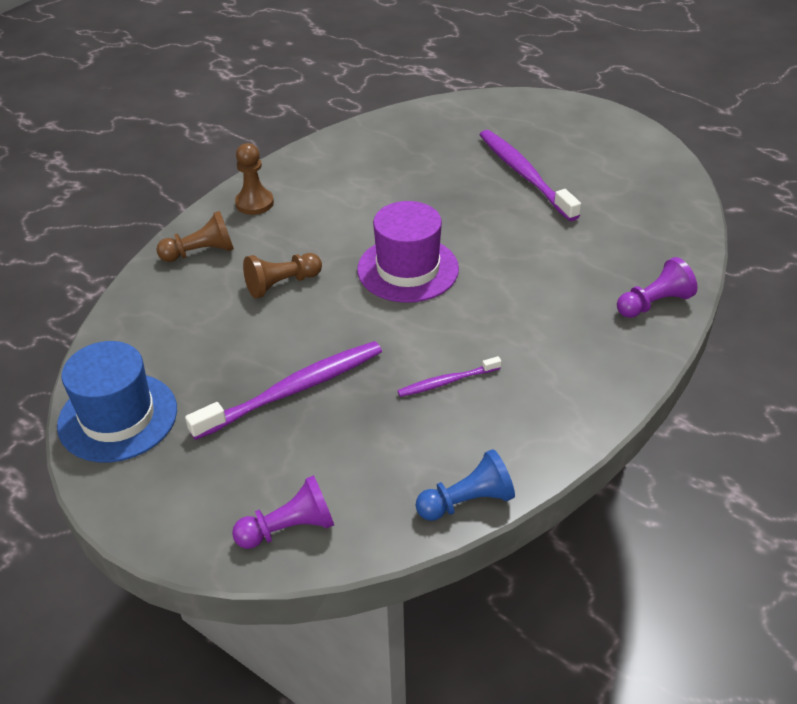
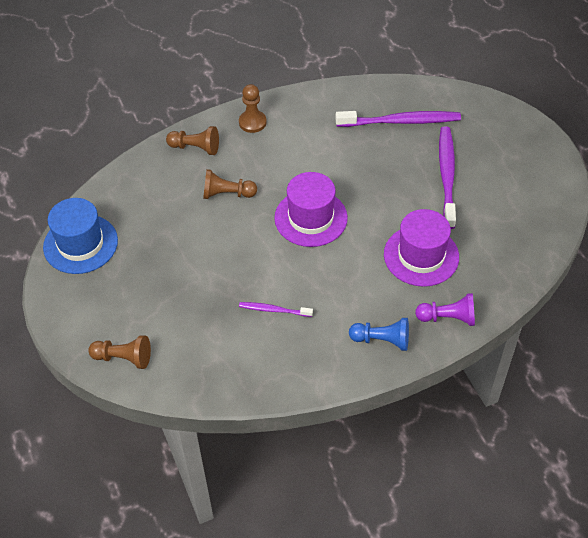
camera: 30 degrees right, 10 degrees up
(289, 528) = (123, 358): purple pawn -> brown pawn
(294, 390) = (184, 272): purple toothbrush -> purple toothbrush (401, 121)
(467, 501) = (227, 391): blue pawn -> blue pawn (382, 340)
(567, 257) = (421, 256): none -> purple hat

